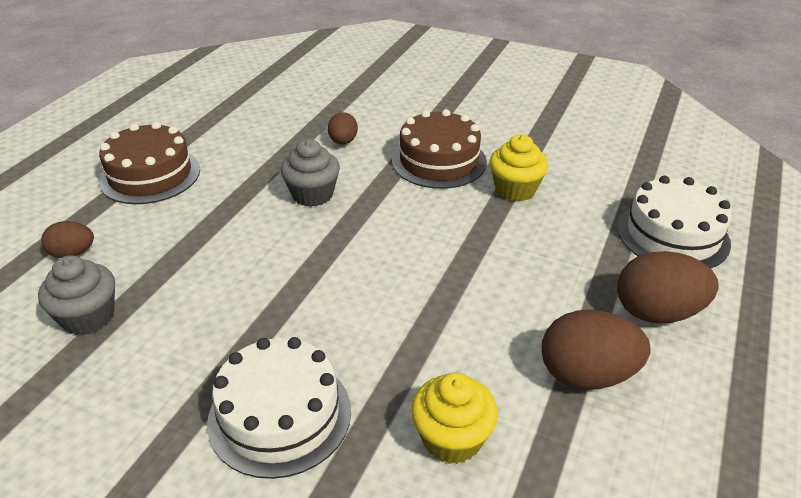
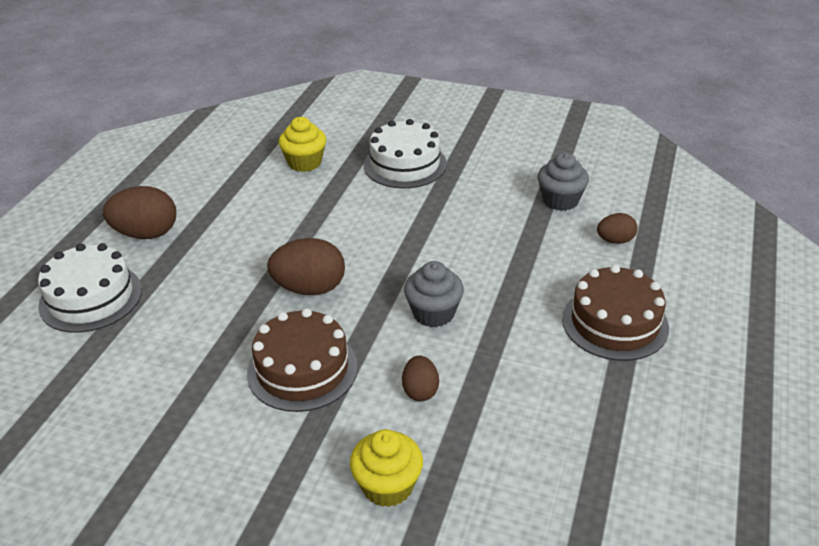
camera: 175 degrees right, 0 degrees up
(515, 189) = (223, 336): yellow cupcake -> yellow cupcake (387, 486)
(586, 375) = (215, 195): brown egg -> brown egg (310, 288)

